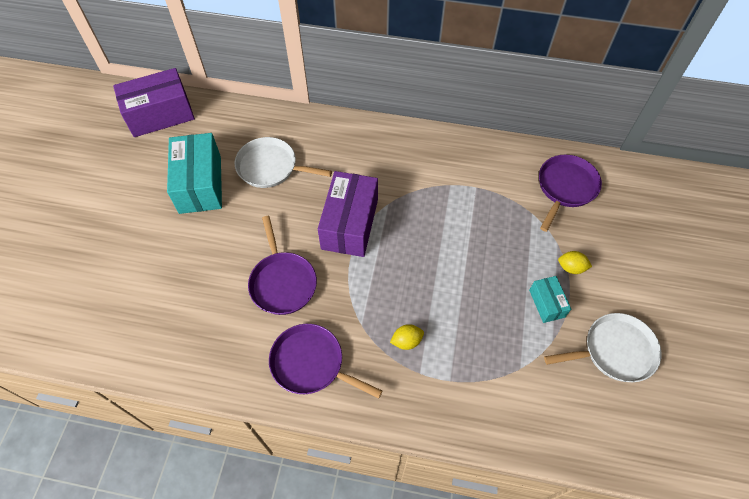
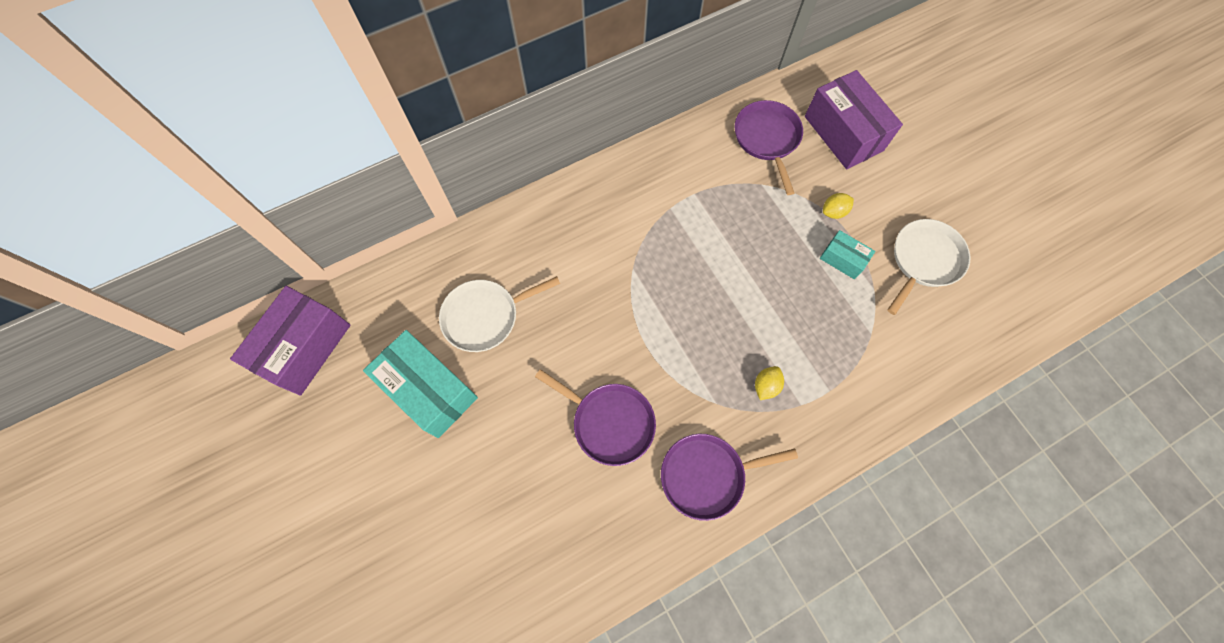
camera: 40 degrees left, 10 degrees up
(350, 224) = (617, 316): purple box -> purple box (843, 133)

